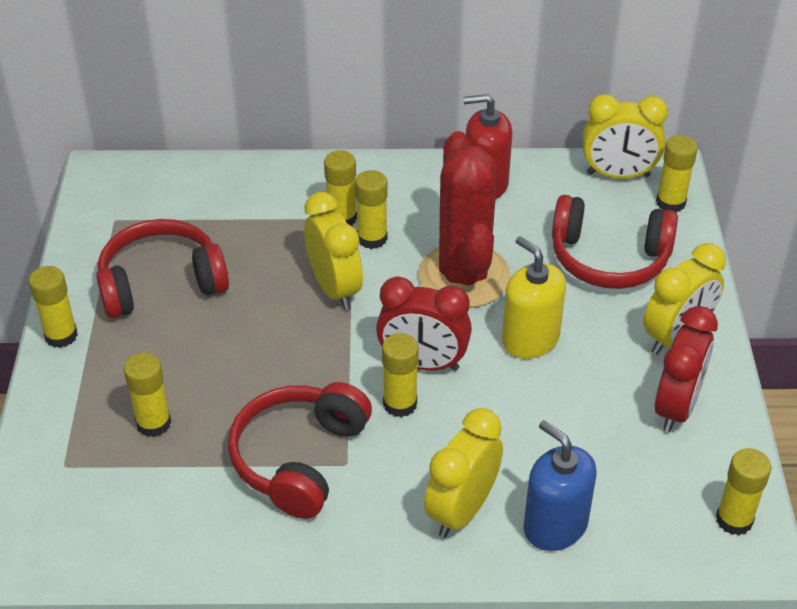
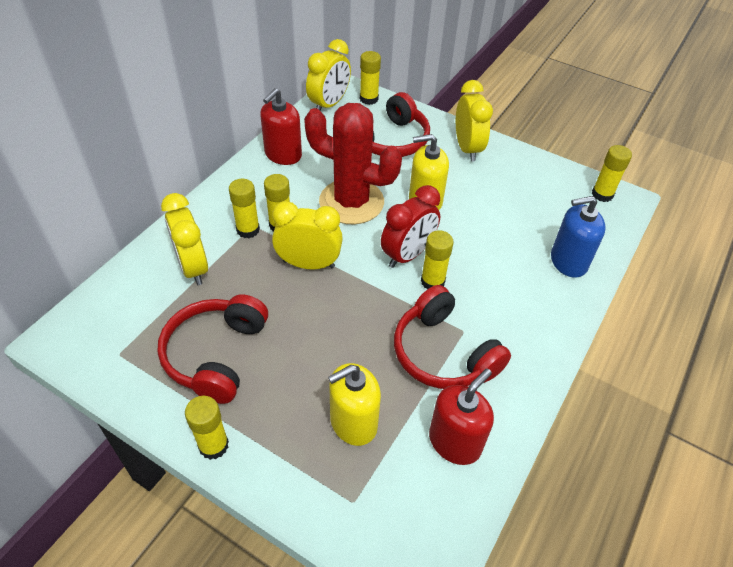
camera: 60 degrees left, 5 degrees up
(153, 423) = (353, 422): yellow glue stick -> yellow soap dispenser
(186, 518) = (455, 442): none -> red soap dispenser
(461, 510) = (534, 295): yellow clock -> yellow clock (193, 267)
(676, 407) = (515, 174): red clock -> none

